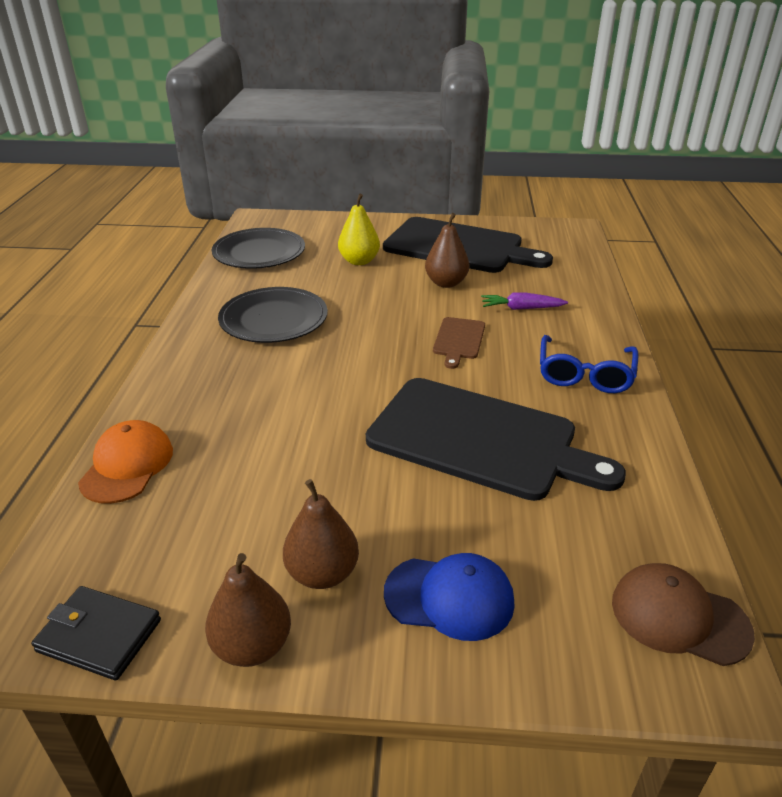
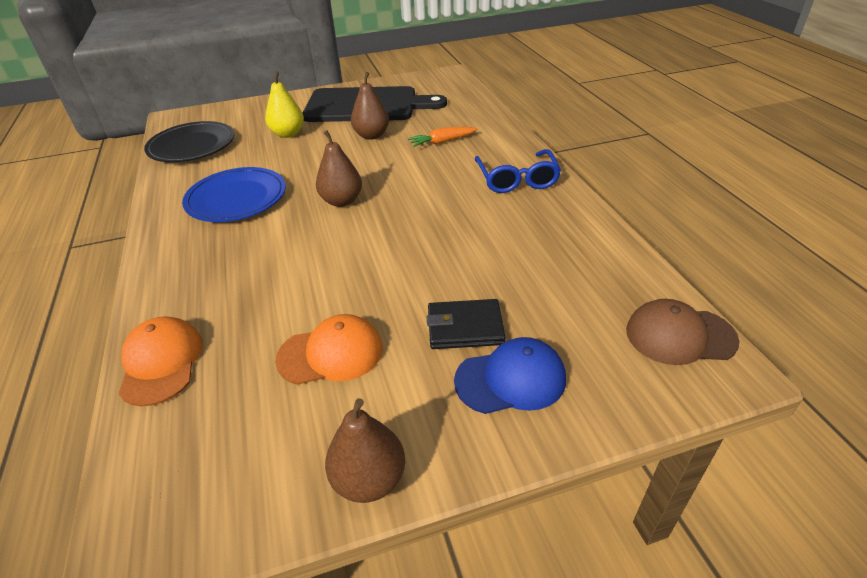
camera: 20 degrees left, 5 degrees up
(99, 635) = (217, 526): black wallet -> black wallet (465, 327)
(274, 319) = (236, 198): black plate -> blue plate
(281, 507) = (331, 353): none -> orange cap
(322, 573) = (397, 396): brown pear -> brown pear (342, 201)
(458, 340) = (406, 177): brown cutting board -> none
(480, 439) = (466, 249): black cutting board -> none
(521, 308) = (442, 142): purple carrot -> orange carrot

